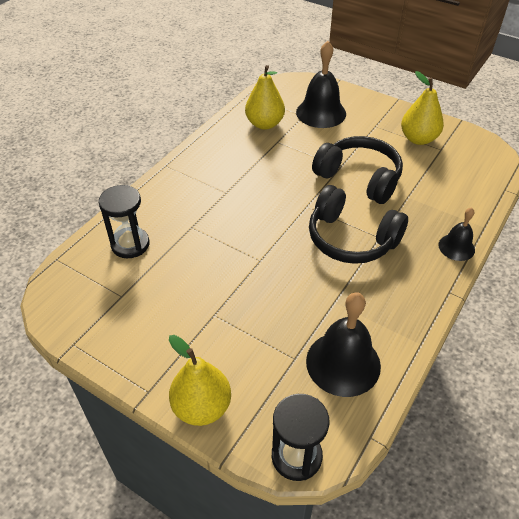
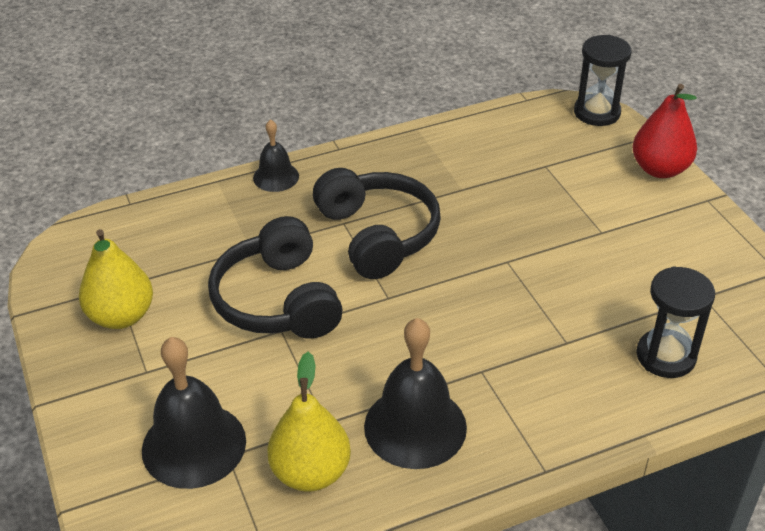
camera: 145 degrees left, 5 degrees down
(202, 407) = (660, 169): yellow pear -> red pear
(343, 363) = (503, 145): black bell -> black bell (415, 426)

